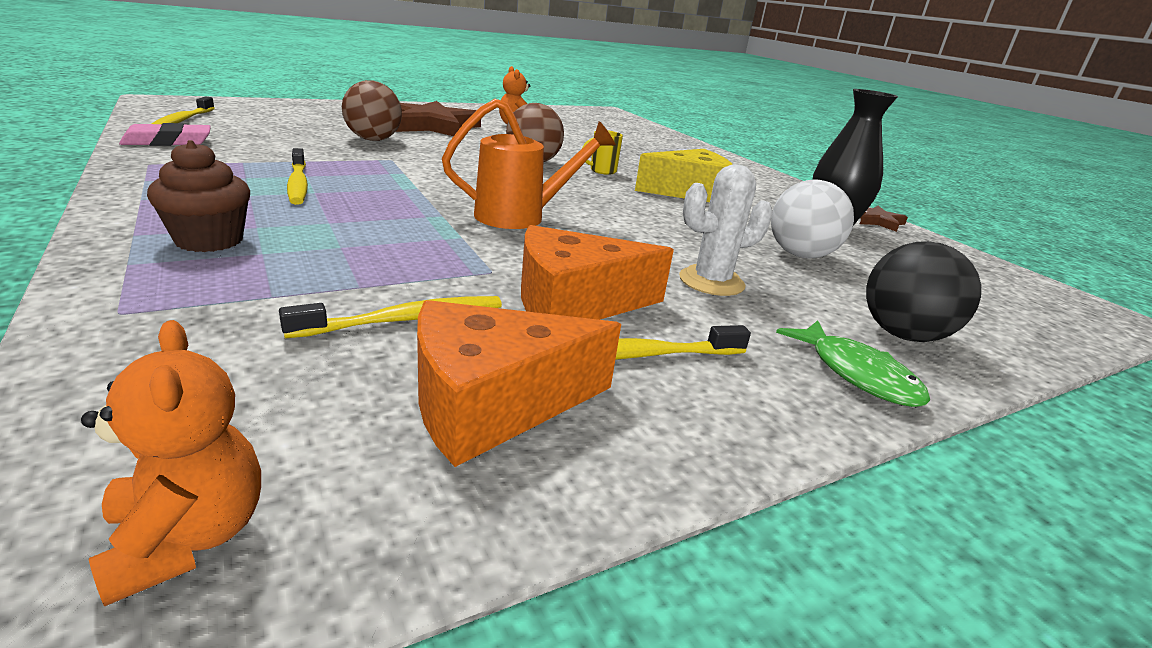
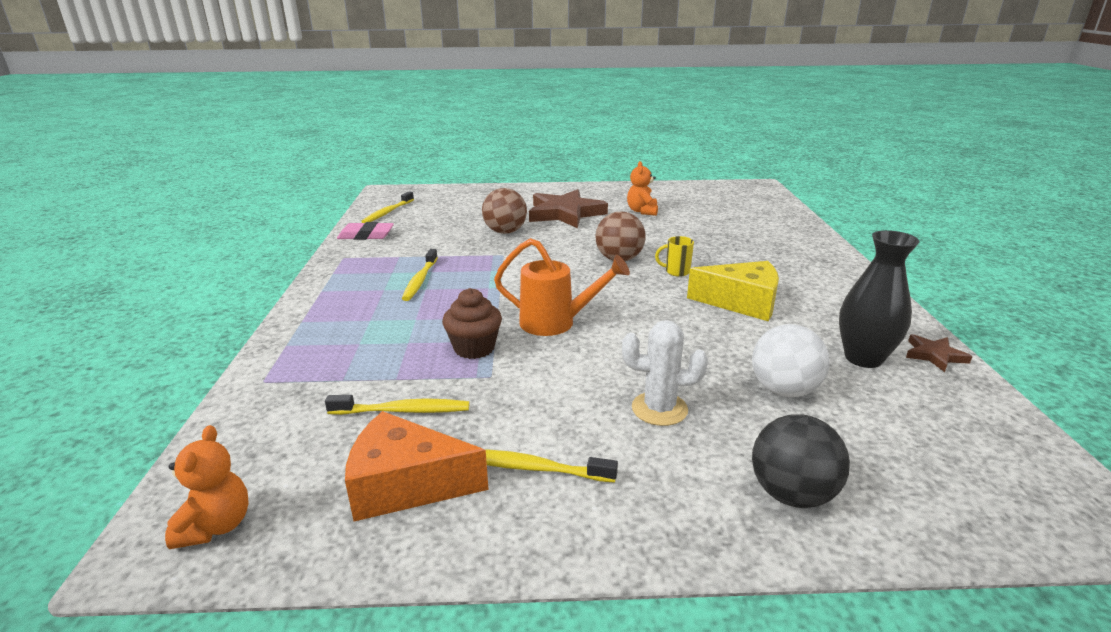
camera: 30 degrees right, 0 degrees up
(209, 240) = (337, 330): brown cupcake -> brown cupcake (474, 348)
(574, 303) = (526, 413): orange cheese -> none
(857, 374) = (696, 522): green fish -> none

